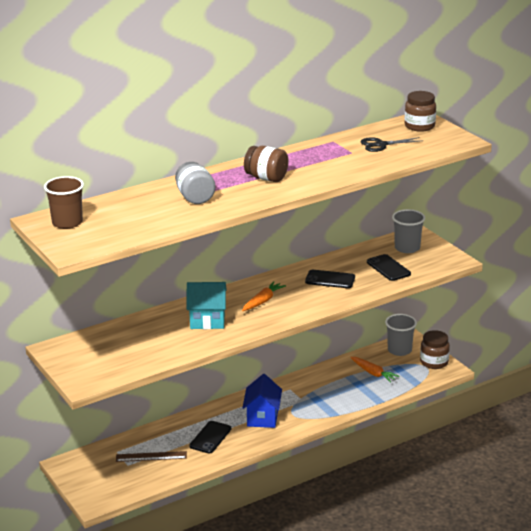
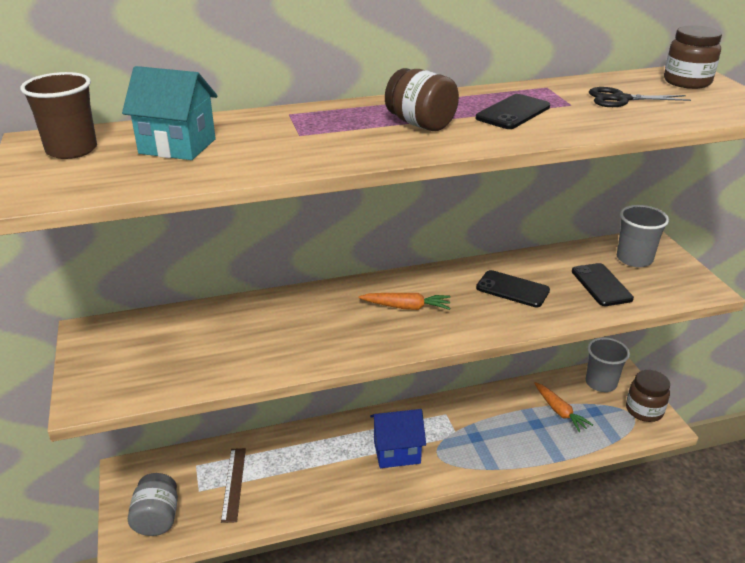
camera: 15 degrees right, 5 degrees up
(151, 456) = (233, 484): brown ruler -> brown ruler turned 75 degrees clockwise
(195, 197) = (292, 138): grey jar -> grey jar (157, 518)
(207, 321) = (316, 325): turquoise house -> turquoise house (177, 146)
(210, 437) = (319, 469): black phone -> black phone (513, 112)
(262, 418) = (397, 452): blue house -> blue house turned 60 degrees clockwise
(263, 301) = (406, 307): orange carrot -> orange carrot turned 45 degrees clockwise

